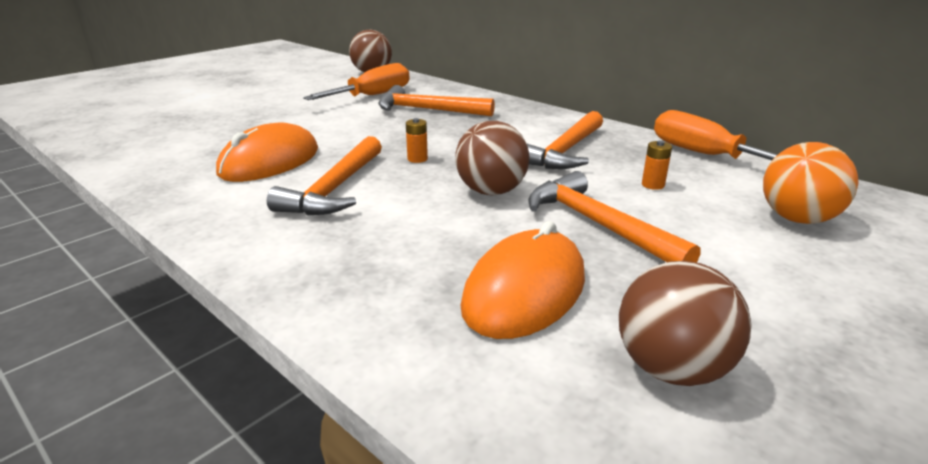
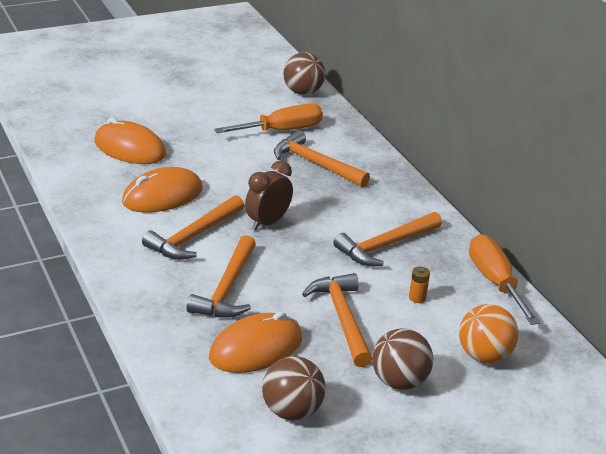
camera: 20 degrees right, 5 degrees up
(206, 132) = (130, 148): none -> orange mouse
(417, 159) = (267, 222): orange battery -> brown clock
(421, 230) = (227, 289): none -> orange hammer
(491, 191) = (296, 270): brown ball -> brown ball (399, 381)

